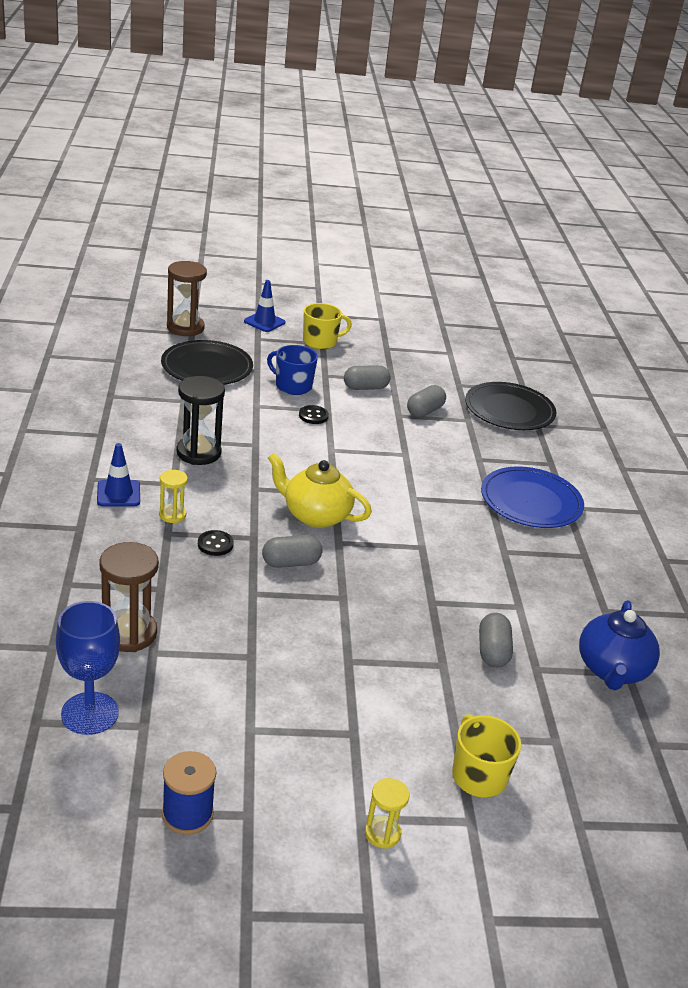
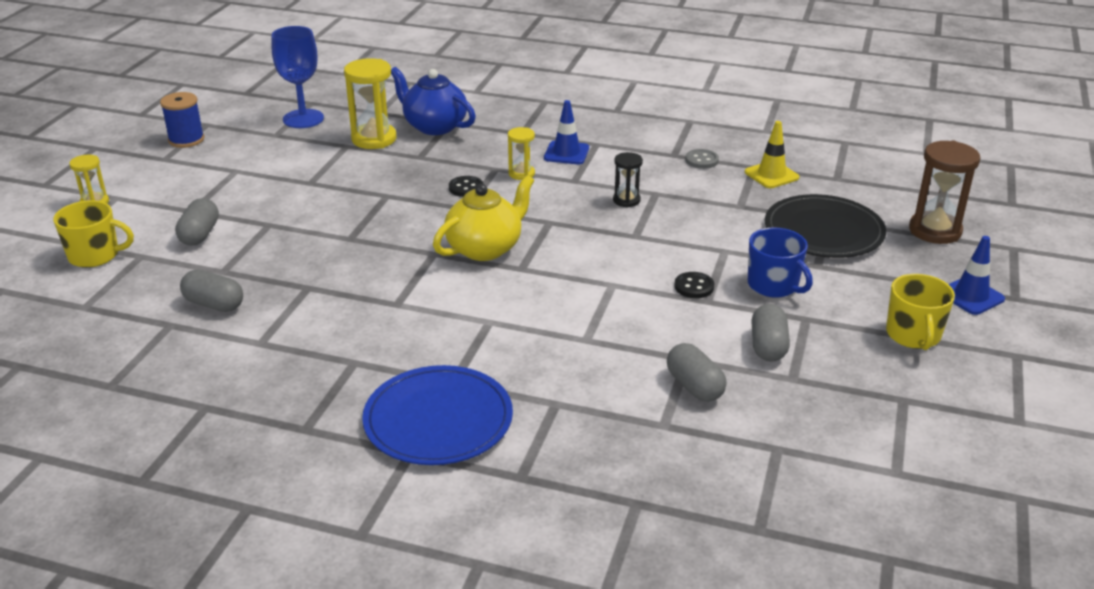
camera: 115 degrees right, 0 degrees up
(107, 420) = (701, 160): none -> grey button
(123, 387) = (771, 175): none -> yellow traffic cone
(129, 633) = (374, 139): brown hourglass -> yellow hourglass
(198, 453) = (626, 200): black hourglass -> black hourglass, size x0.56
(291, 563) = (416, 220): grey capsule -> grey capsule (199, 235)
(292, 386) = (774, 285): blue mug -> blue mug turned 90 degrees clockwise
(509, 410) = (687, 483): black plate -> none
(612, 670) = (123, 375): blue teapot -> blue teapot (434, 126)

